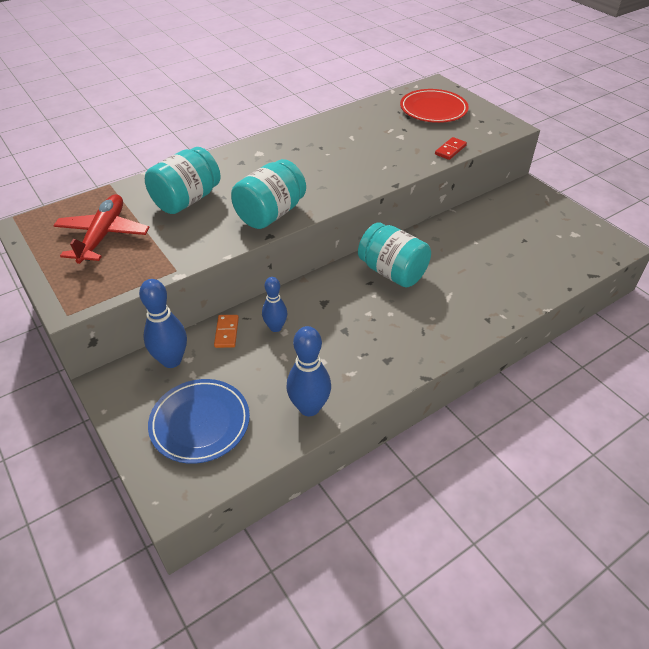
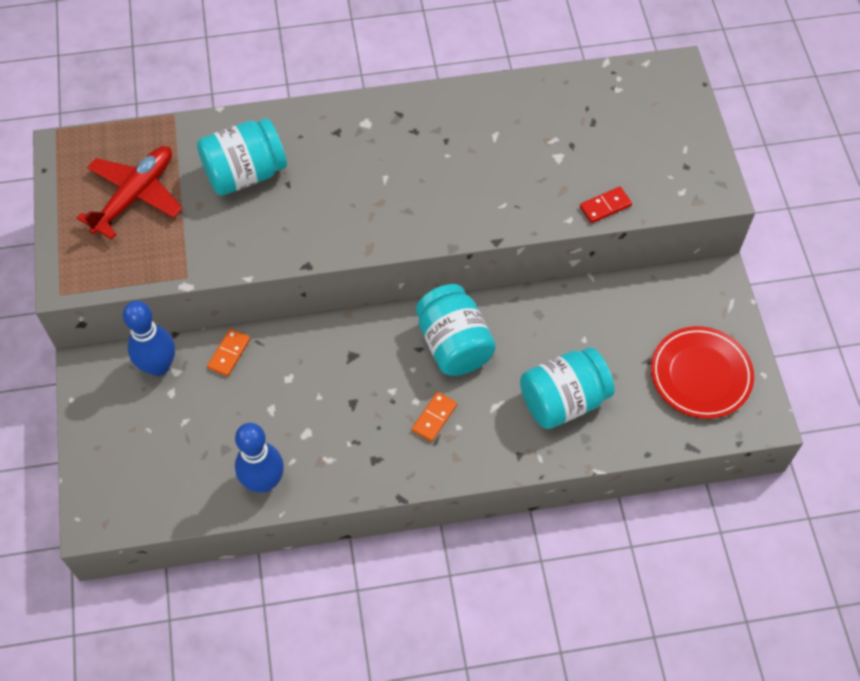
camera: 25 degrees right, 15 degrees up
(200, 423) = (152, 453): blue plate -> none
(270, 214) = (325, 232): turquoise jar -> turquoise jar (563, 400)
(275, 327) = (282, 368): blue bowling pin -> none
(411, 318) = (434, 417): none -> orange domino
(433, 110) = (636, 121): red plate -> red plate (700, 375)

